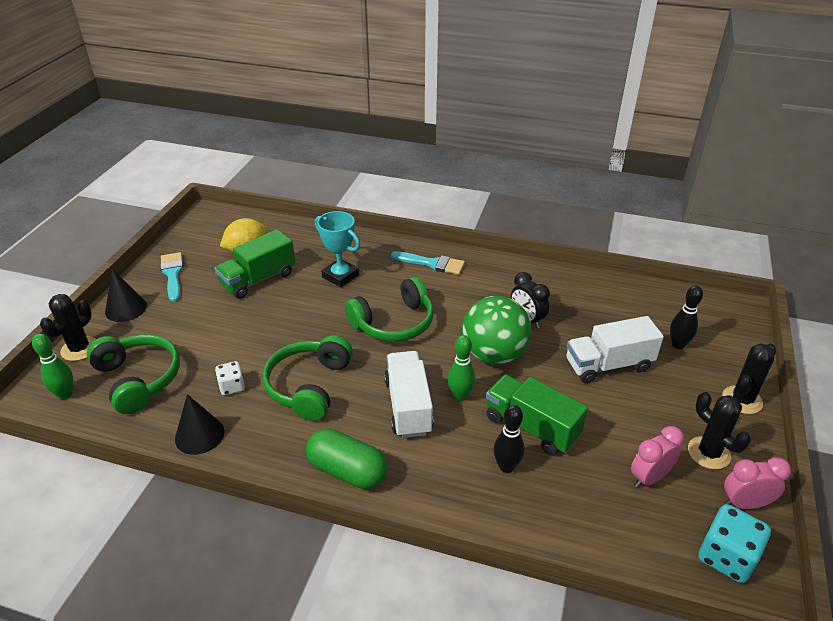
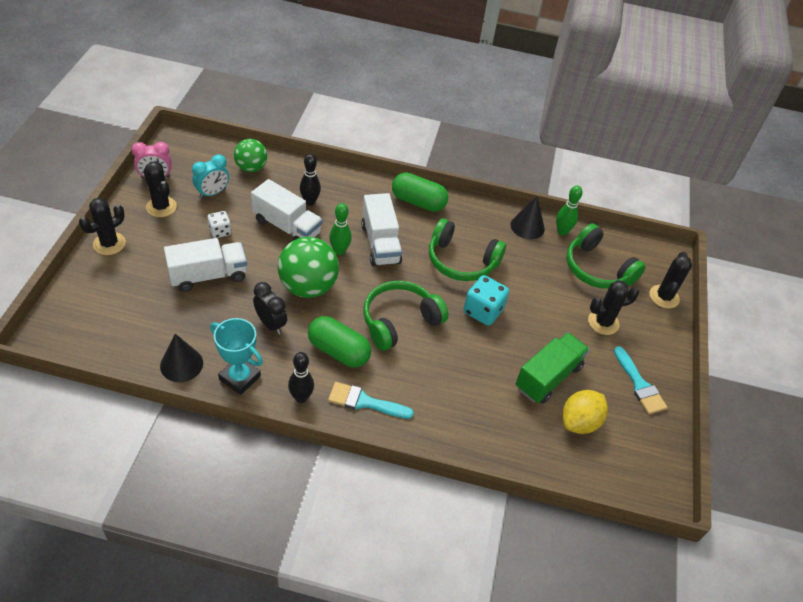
camera: 170 degrees right, 10 degrees up
(65, 394) = (643, 257): green bowling pin -> green bowling pin (562, 231)
(126, 308) = (656, 339): black cone -> black cone (181, 364)
(172, 323) = (603, 322): none -> black cactus
(232, 386) = (521, 261): white dice -> white dice (220, 231)
(309, 386) = (461, 261): green headphones -> green headphones turned 105 degrees clockwise
(340, 276) = (463, 382): turquoise trophy -> turquoise trophy (240, 378)
(457, 298) = (338, 351): none -> green capsule
(531, 427) = (287, 227): green truck -> white truck
(608, 528) = (251, 168): none -> green ball
(649, 478) = (212, 193): pink clock -> turquoise clock
(678, 345) = (134, 295): black bowling pin -> black bowling pin (301, 397)
(726, 557) = (185, 153): turquoise dice -> turquoise dice (483, 311)

